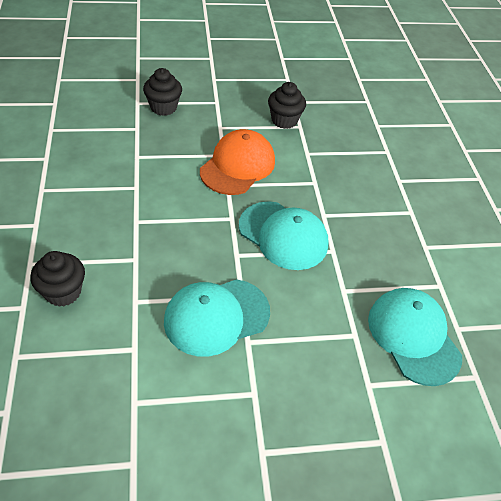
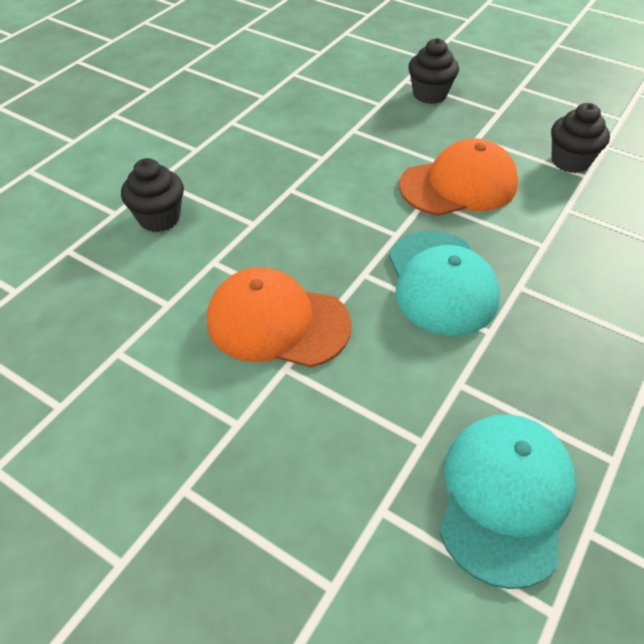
camera: 45 degrees right, 0 degrees up
(216, 316) = (277, 322): turquoise cap -> orange cap

